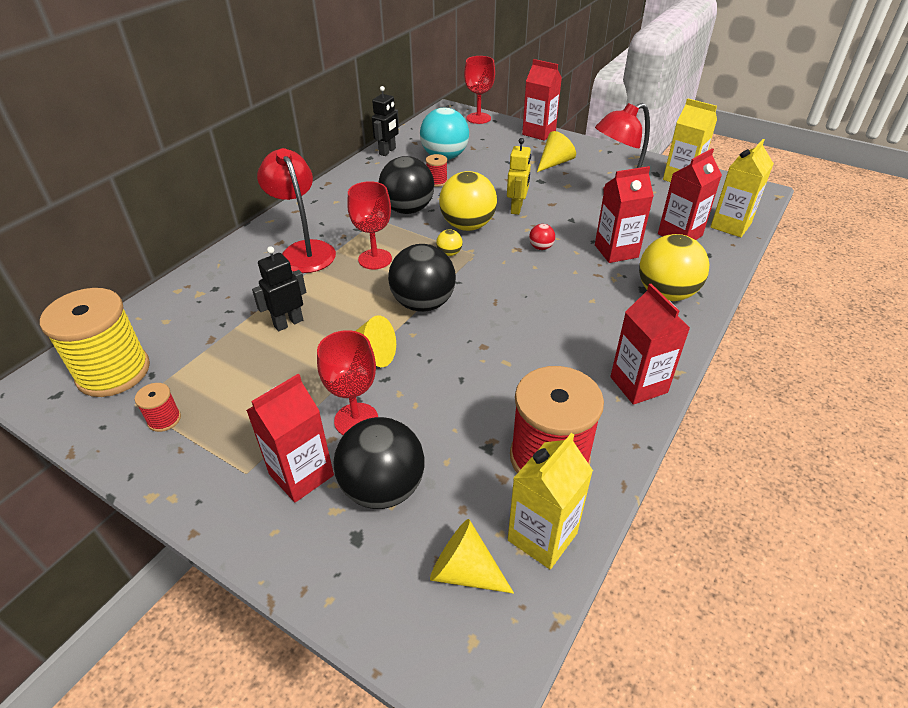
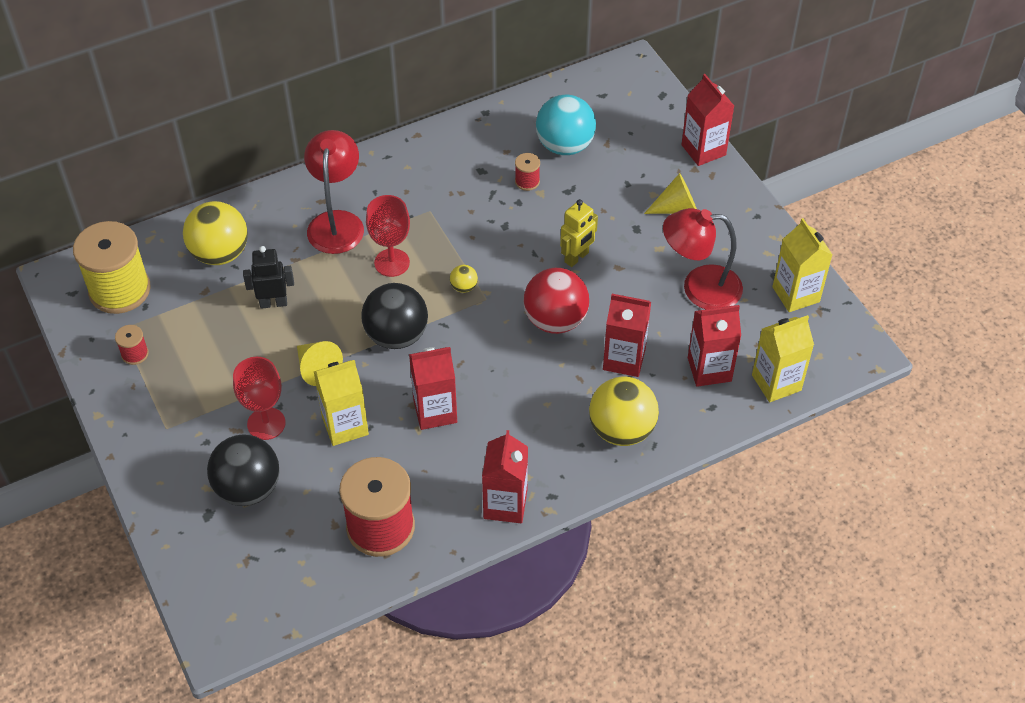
camera: 30 degrees right, 10 degrees up
(301, 475) = (201, 449): red carton -> red carton (435, 411)
(387, 151) = (510, 110): black robot -> none
(408, 209) = (468, 210): black ball -> none
(465, 571) = (259, 573): yellow cone -> none
(467, 226) = (509, 259): yellow ball -> yellow ball (220, 253)
(478, 118) = (655, 94): red goblet -> none
(541, 247) = (555, 320): red ball -> red ball, size x2.29
(542, 537) = (326, 579): yellow carton -> yellow carton (345, 426)

